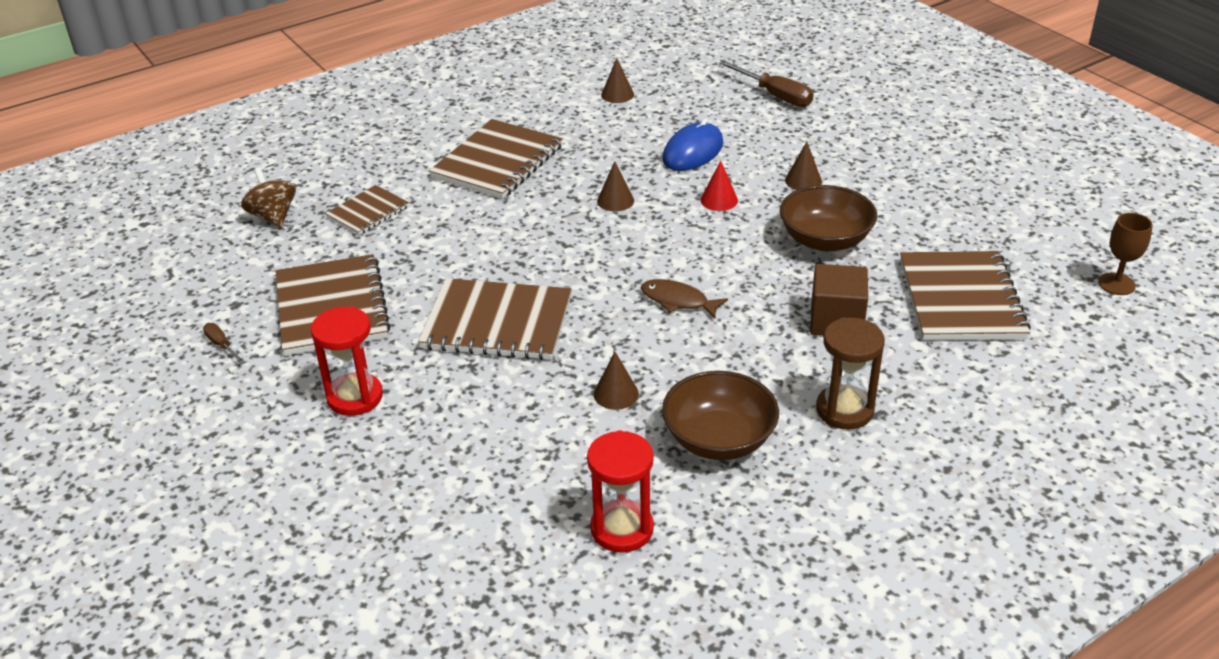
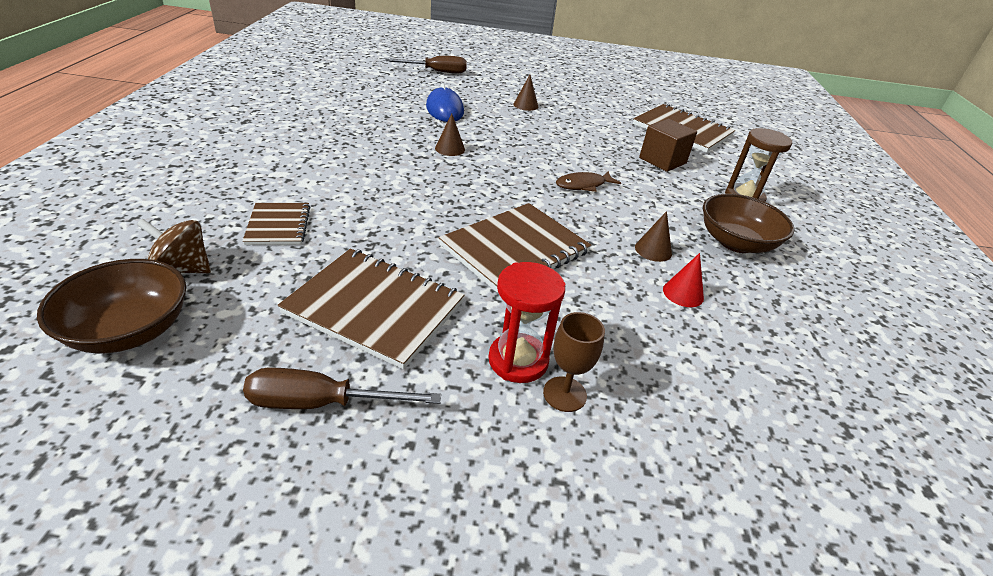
camera: 55 degrees left, 0 degrees up
(221, 345) = (321, 403): brown screwdriver -> brown screwdriver, size x1.98
(497, 162) = (328, 155): brown notebook -> none
(617, 94) = (342, 94): brown cone -> none
(622, 529) = (801, 321): red hourglass -> none
(719, 200) = (504, 128): red cone -> red cone (683, 293)
(825, 240) = (587, 127): brown bowl -> brown bowl (129, 330)
(1116, 284) = (711, 103): brown goblet -> brown goblet (564, 394)

